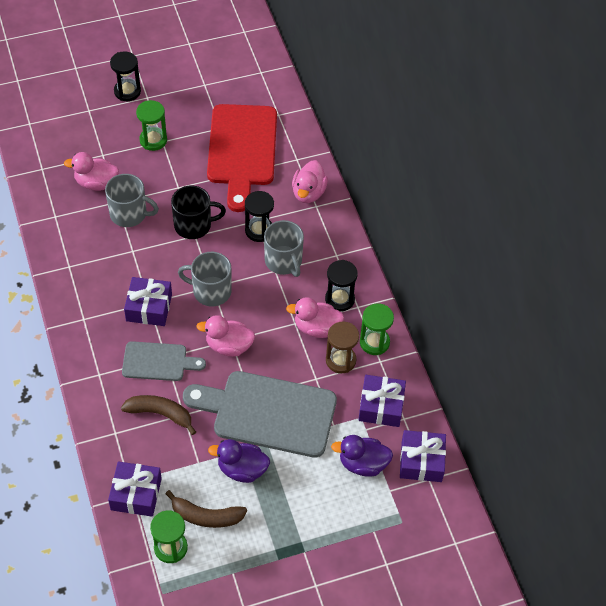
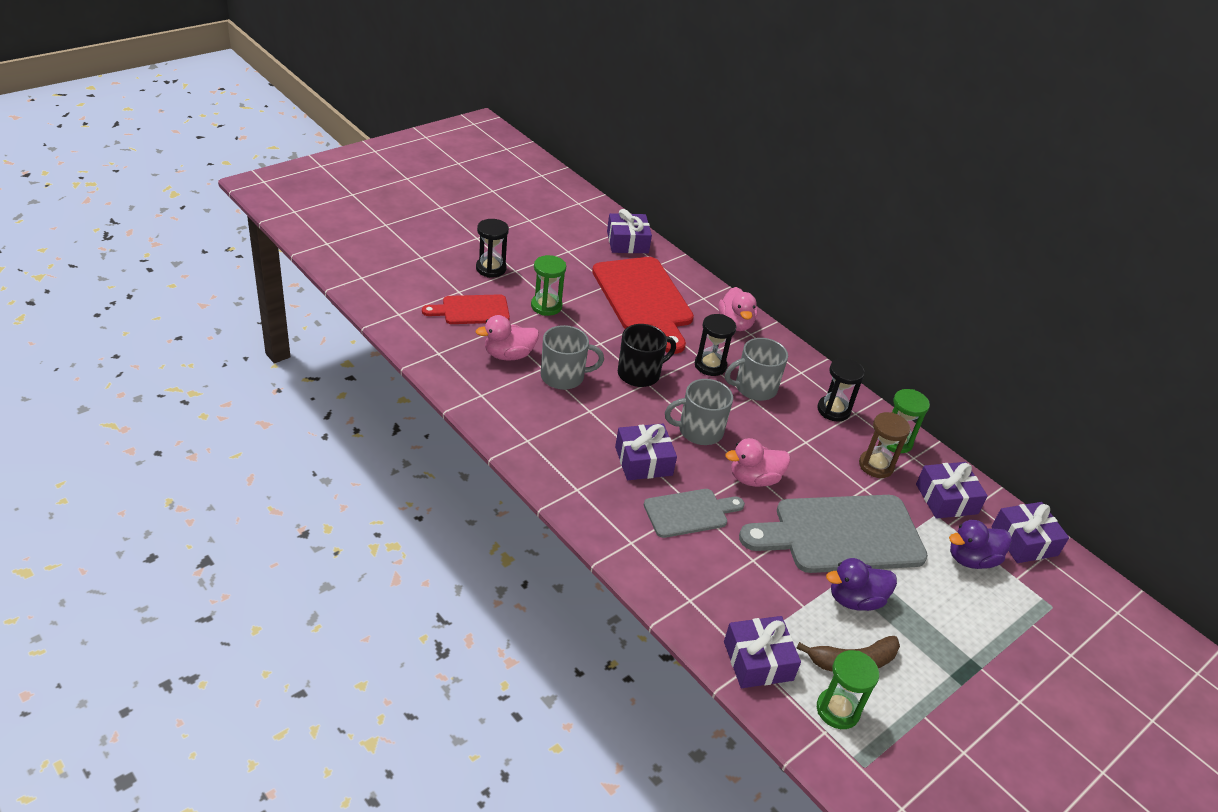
camera: 25 degrees left, 15 degrees down
(89, 132) = (472, 310): none -> red cutting board
(160, 414) = (728, 566): brown banana -> none
(263, 85) = (627, 242): none -> purple gift
(284, 261) = (754, 388): grey mug -> grey mug turned 120 degrees clockwise
(316, 328) = (830, 441): pink duck -> none

